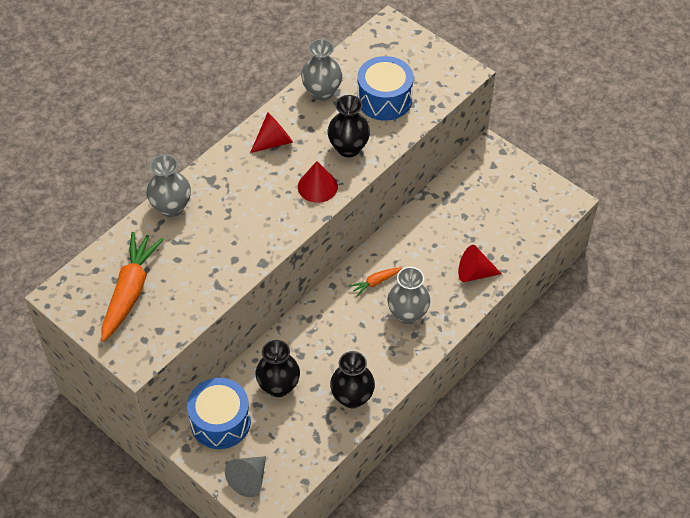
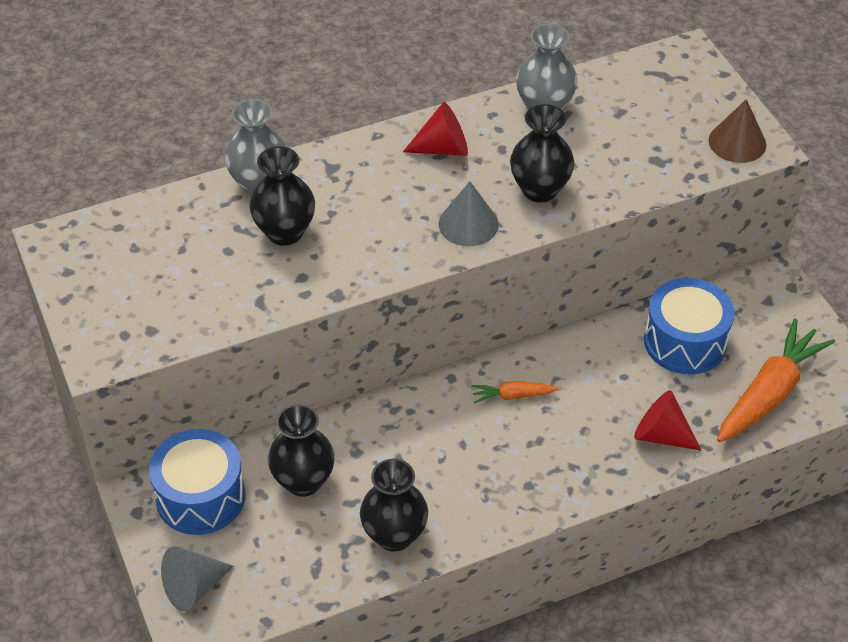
camera: 25 degrees right, 5 degrees down
(130, 291) = (144, 268): orange carrot -> orange carrot (769, 393)
(206, 234) = (285, 232): none -> black vase
(317, 186) = (468, 224): red cone -> grey cone
(384, 99) = (626, 144): blue drum -> blue drum (685, 342)
(407, 314) = (534, 454): grey vase -> none
(449, 75) = (737, 142): none -> brown cone

